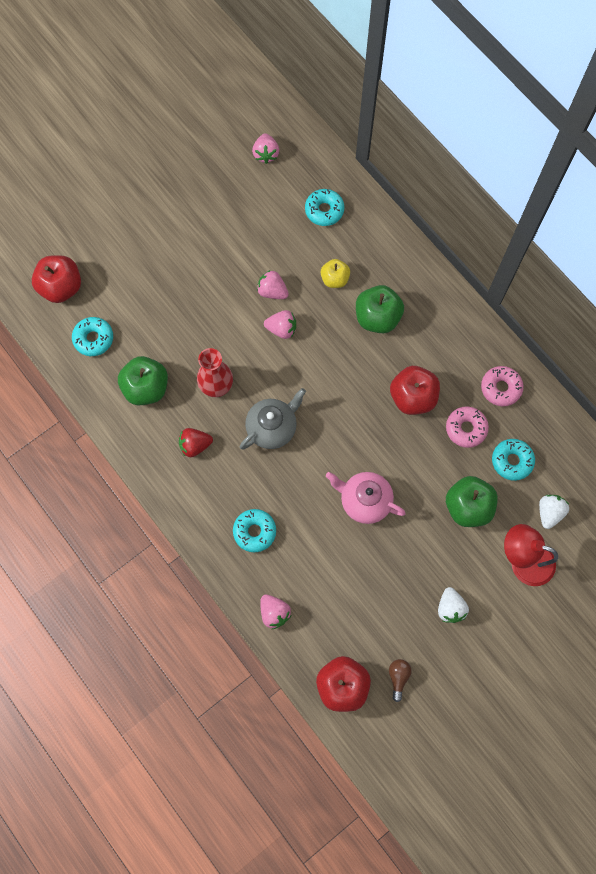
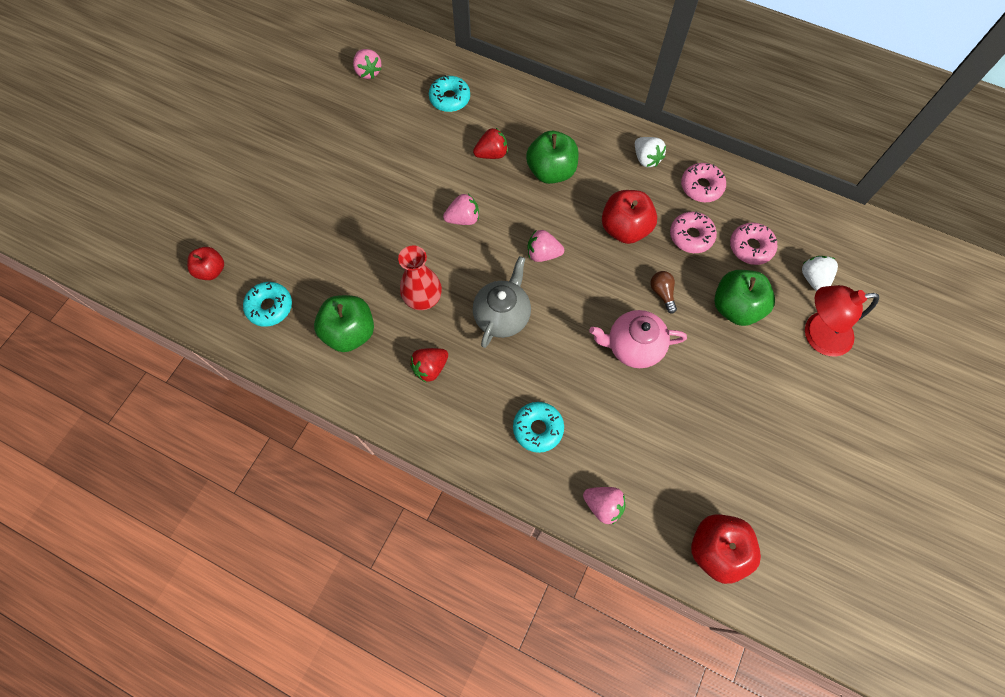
camera: 25 degrees left, 5 degrees down
(61, 287) = (211, 270): red apple -> red apple, size x0.62
(272, 291) = (436, 188): pink strawberry -> pink strawberry (543, 254)
(334, 279) = (491, 154): yellow apple -> red strawberry
(398, 677) = (768, 512): brown light bulb -> brown light bulb (662, 293)
(450, 608) = (777, 414): white strawberry -> white strawberry (646, 159)
(512, 461) = (750, 247): turquoise donut -> pink donut

